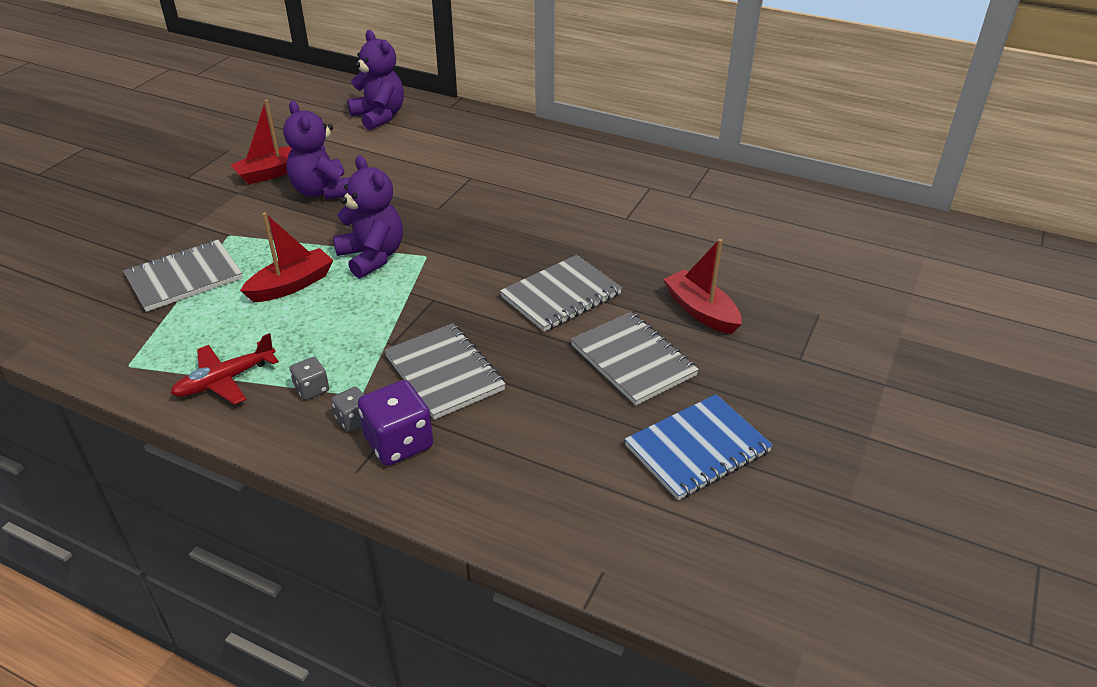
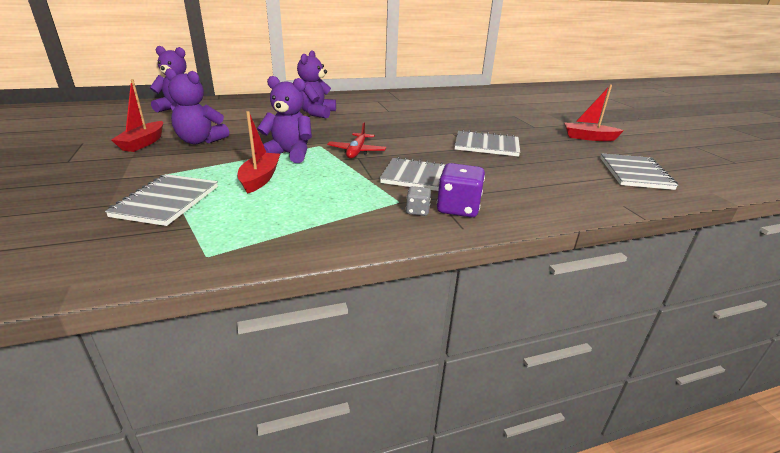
camera: 45 degrees left, 10 degrees down
(225, 380) = (303, 230): red plane -> red plane (357, 151)
(312, 389) = (367, 210): grey dice -> none
(519, 185) = (316, 113): none -> purple teddy bear
(561, 295) = (414, 138): grey notebook -> grey notebook (634, 173)
(697, 449) = (564, 159): blue notebook -> none
(701, 311) = (476, 126): red boat -> red boat (588, 138)

